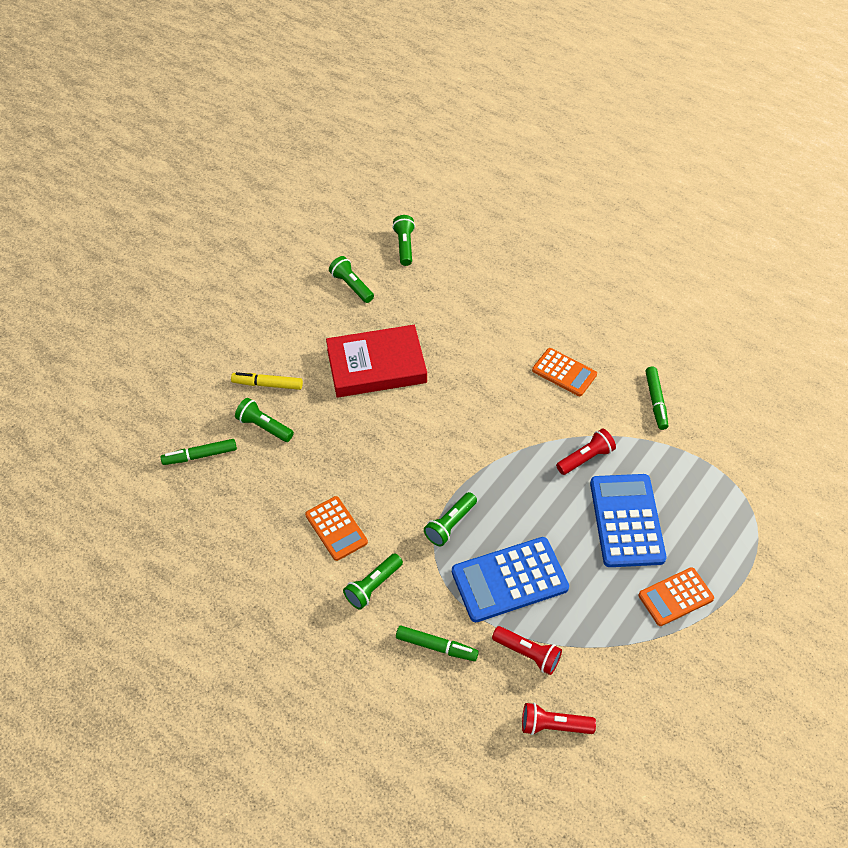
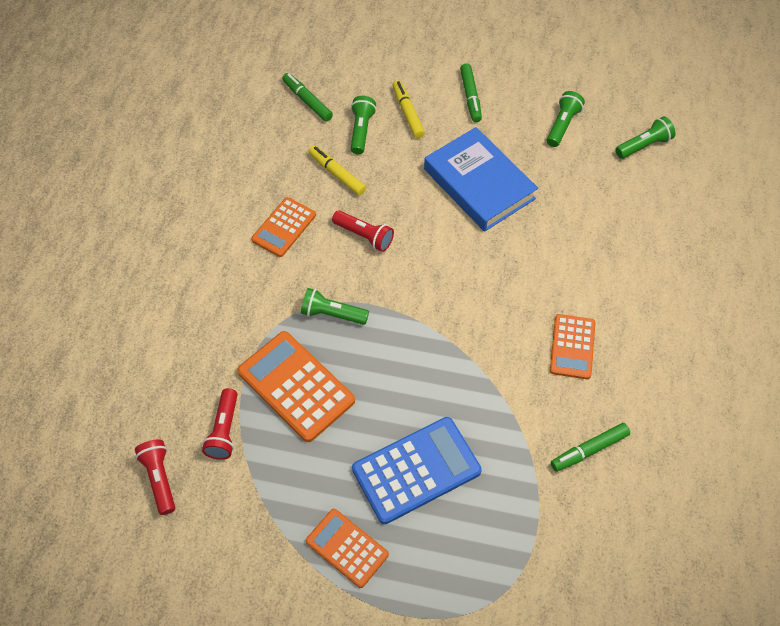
camera: 65 degrees right, 5 degrees up
(302, 464) = (337, 174): none -> yellow marker
(373, 586) = (239, 279): green flashlight -> none
(376, 366) = (479, 184): red book -> blue book
(436, 646) = (200, 352): green marker -> green marker (470, 96)
(509, 580) = (296, 386): blue calculator -> orange calculator
(585, 458) = (473, 405): red flashlight -> red flashlight (364, 236)

